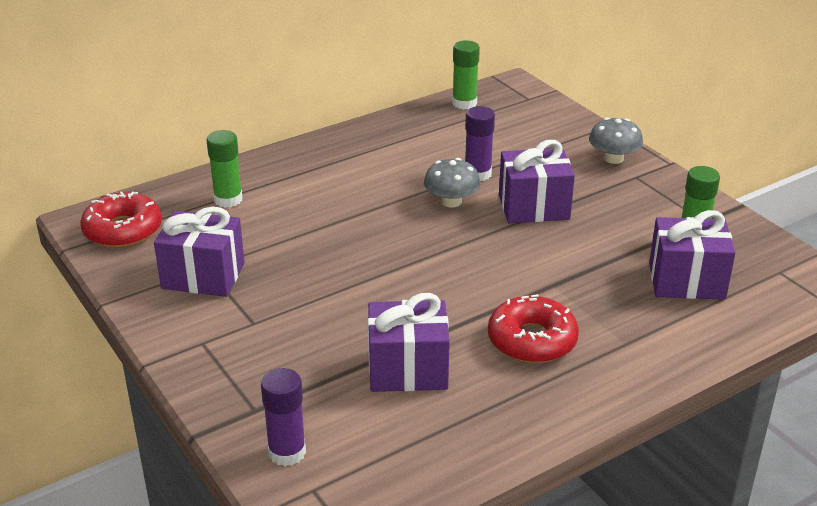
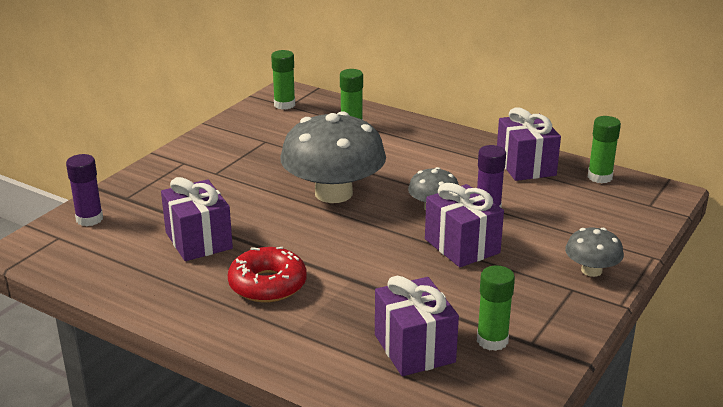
camera: 65 degrees right, 5 degrees down
(123, 230) = (284, 105): red donut -> green glue stick
(203, 276) = (254, 143): purple gift -> purple gift (525, 166)
(375, 252) = (333, 193): none -> grey mushroom

